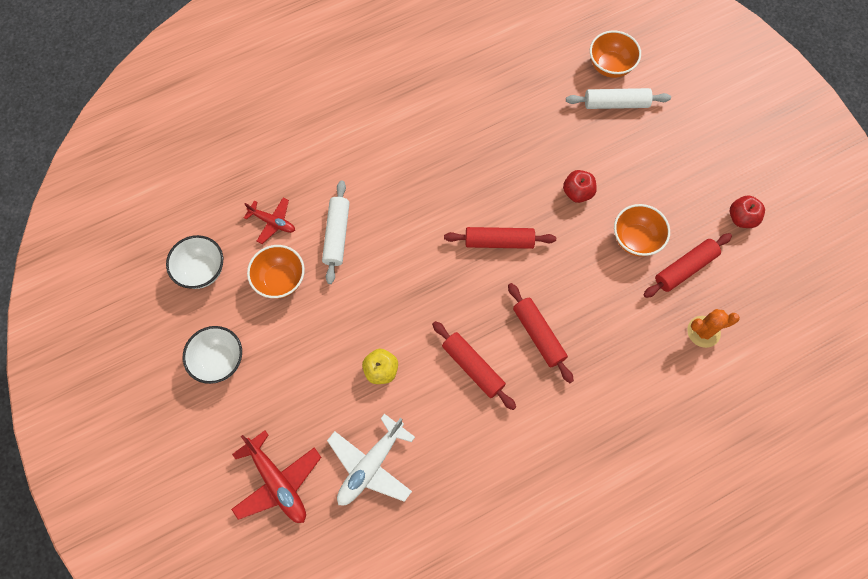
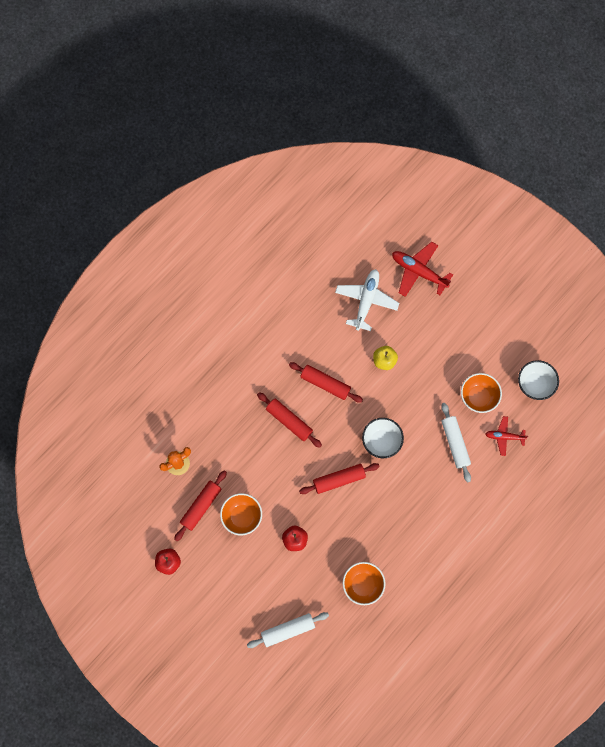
camera: 160 degrees right, 5 degrees up
(219, 361) = (491, 330): white bowl -> white bowl (381, 441)
(610, 66) = (302, 665): orange bowl -> orange bowl (363, 585)

